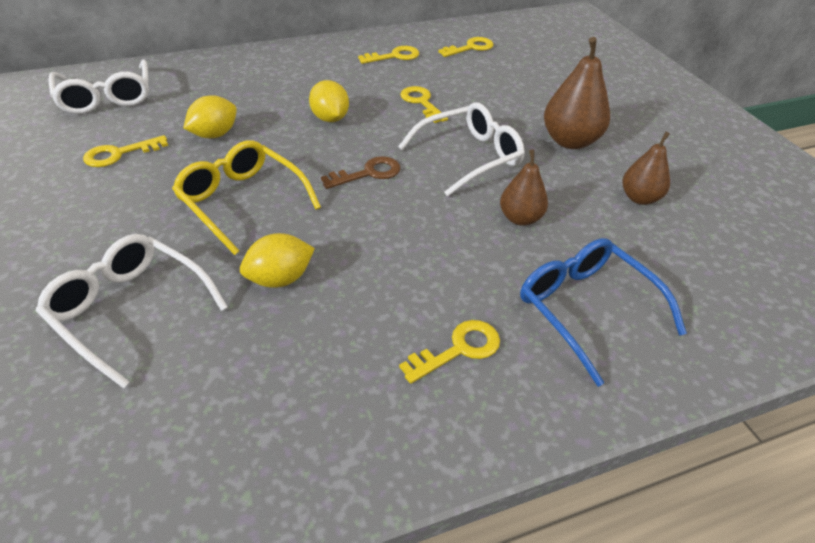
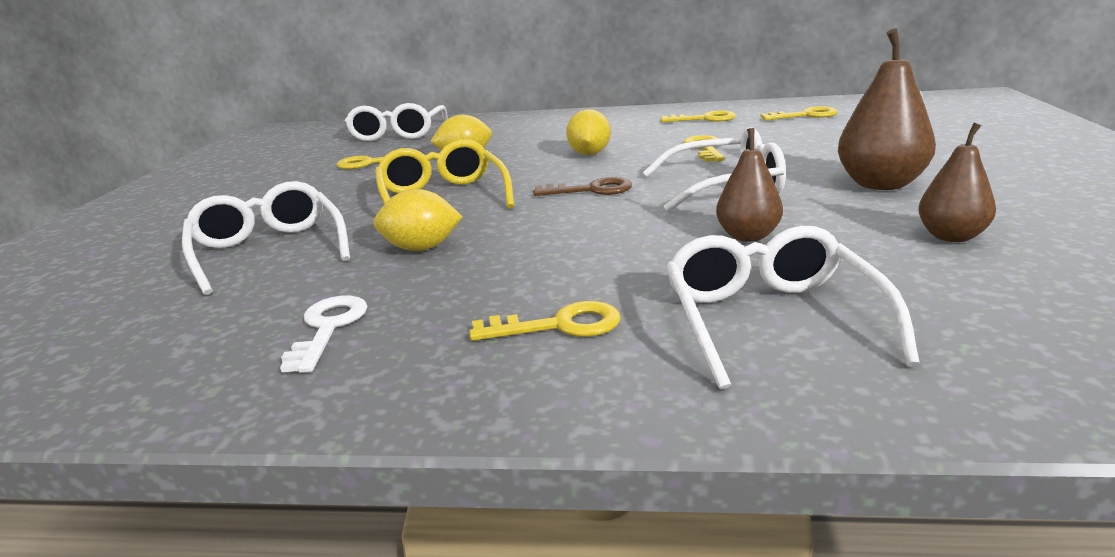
camera: 30 degrees right, 20 degrees down
(283, 399) = (328, 328): none -> white key
(587, 310) = (772, 321): blue glasses -> white glasses

